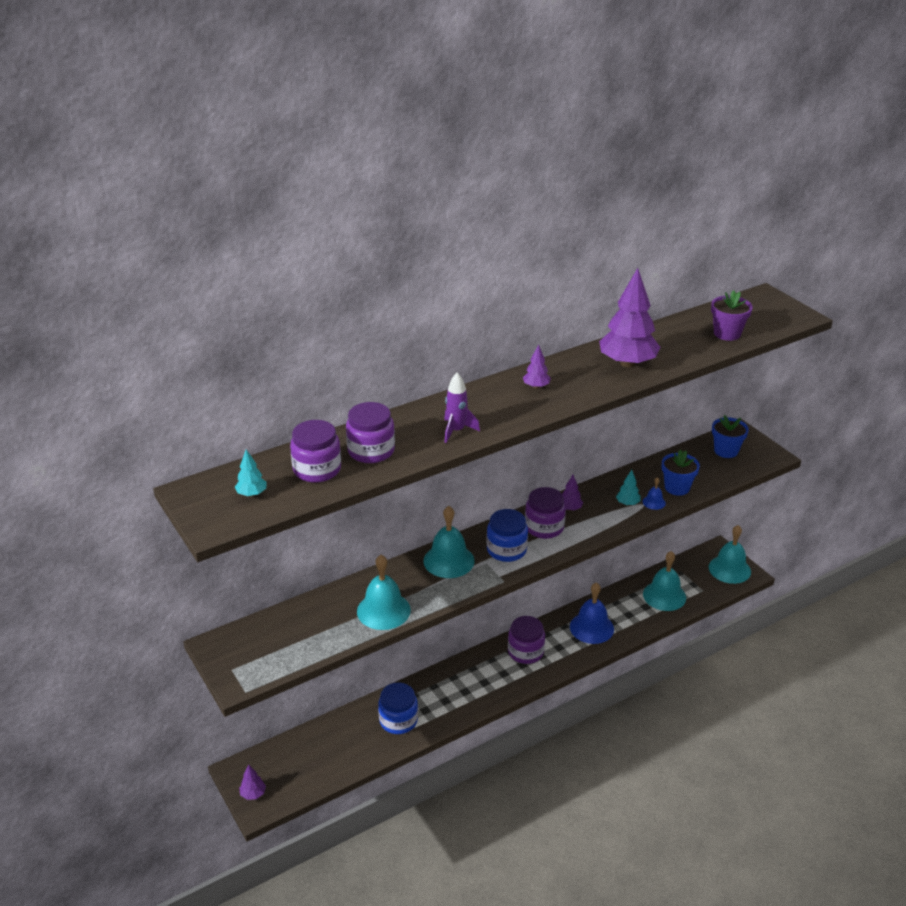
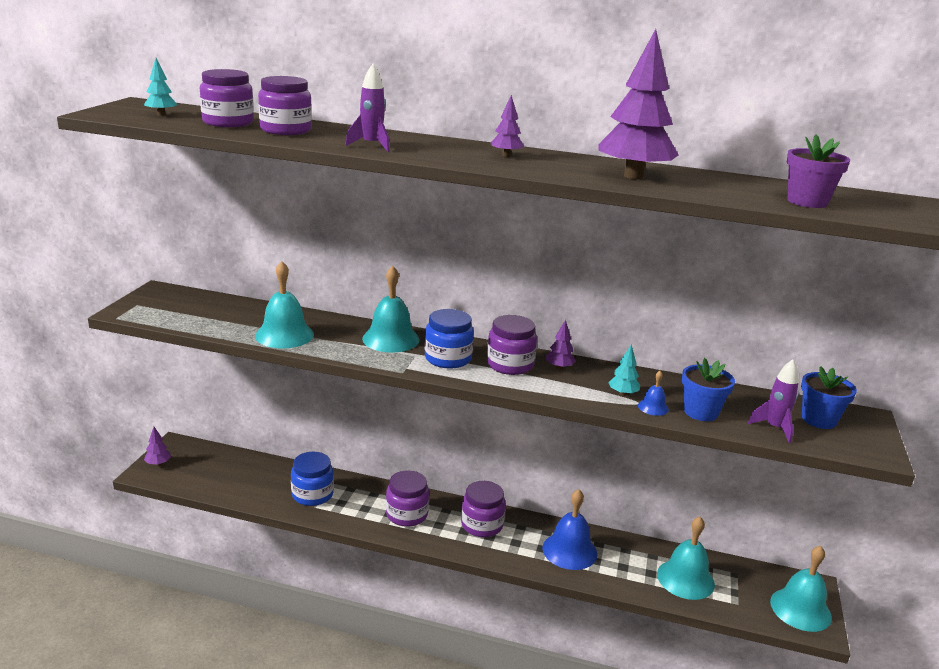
camera: 45 degrees right, 10 degrees down
(475, 682) = (407, 514): none -> purple jar
(718, 473) = (774, 428): none -> purple rocket

